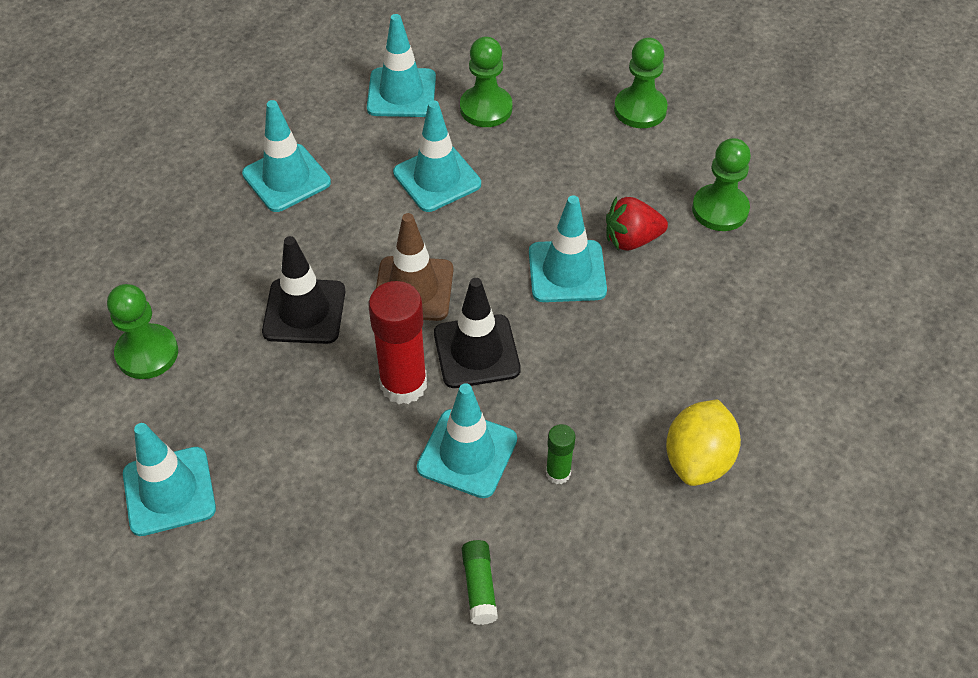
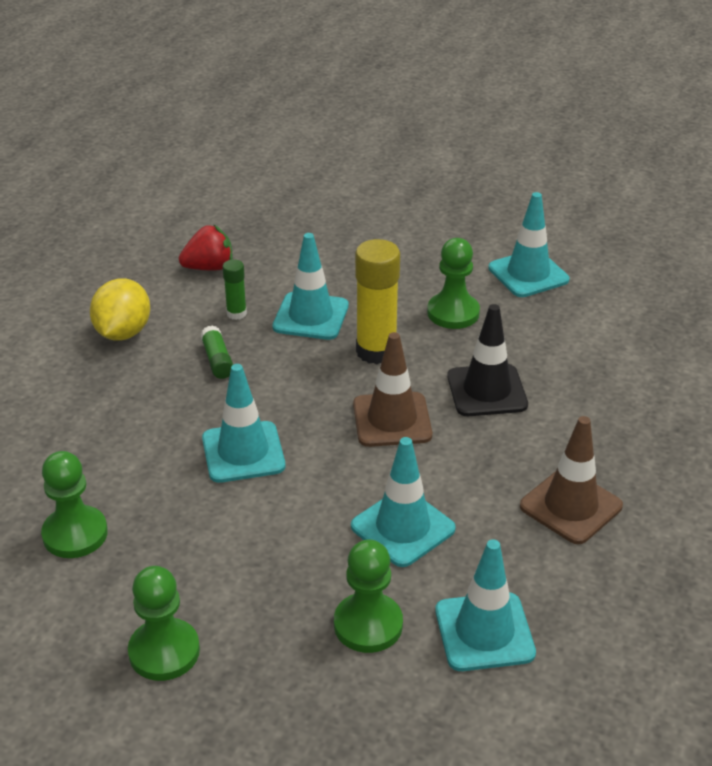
camera: 170 degrees right, 15 degrees down
(147, 353) = (605, 347): green pawn -> green pawn (453, 313)
(286, 178) = (570, 506): turquoise traffic cone -> brown traffic cone
(403, 384) = (376, 351): red glue stick -> yellow glue stick
(476, 351) = (319, 380): black traffic cone -> none
(479, 586) = (285, 254): green glue stick -> green glue stick (217, 360)
(631, 239) = (176, 490): red strawberry -> red strawberry (209, 267)

